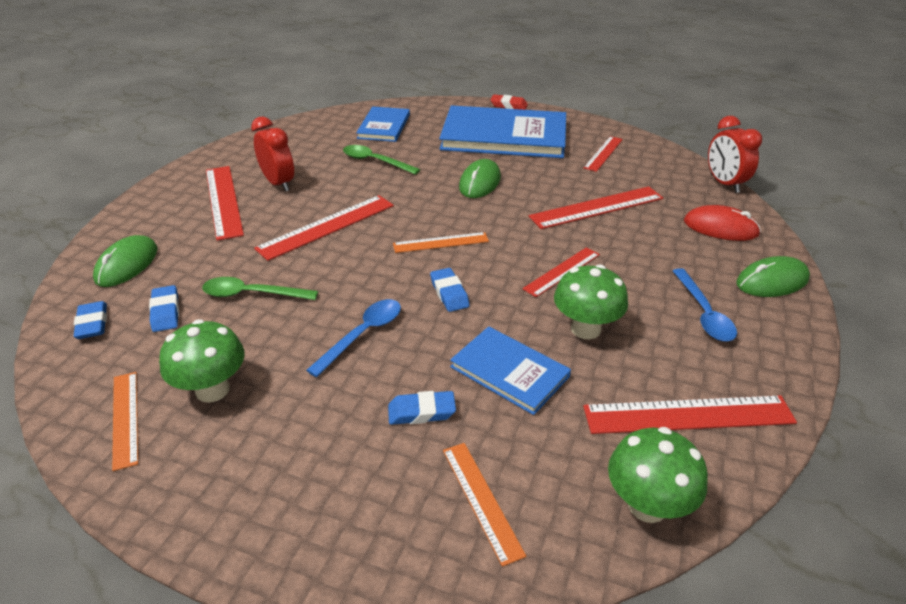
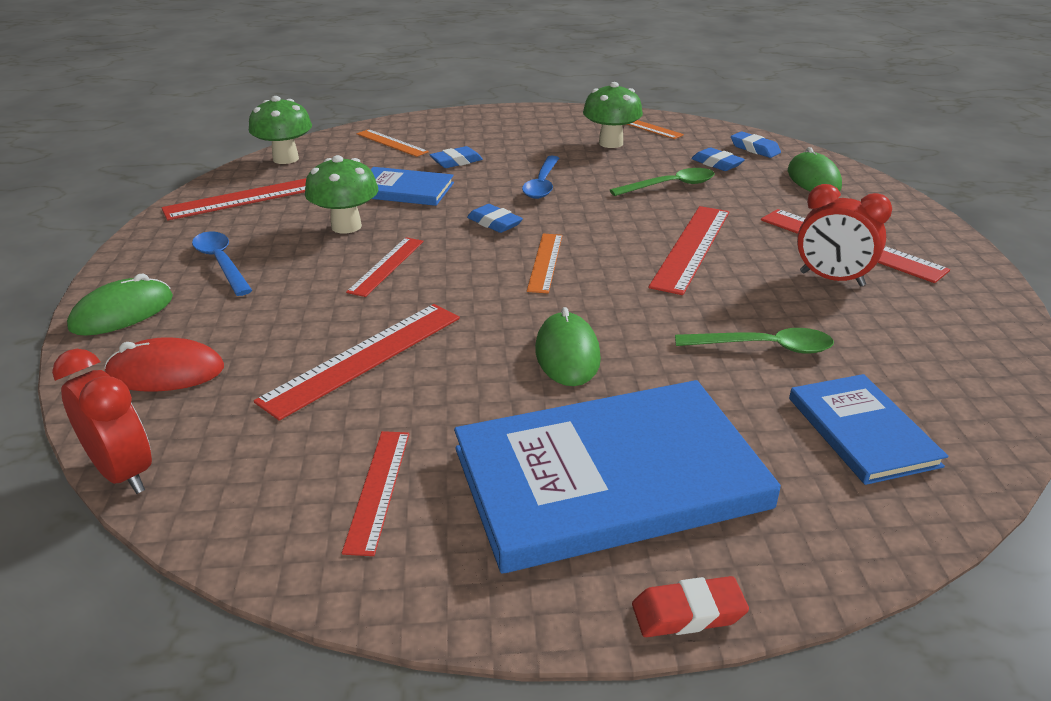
camera: 155 degrees right, 5 degrees down
(441, 242) = (545, 262): orange ruler -> orange ruler turned 45 degrees counterclockwise

